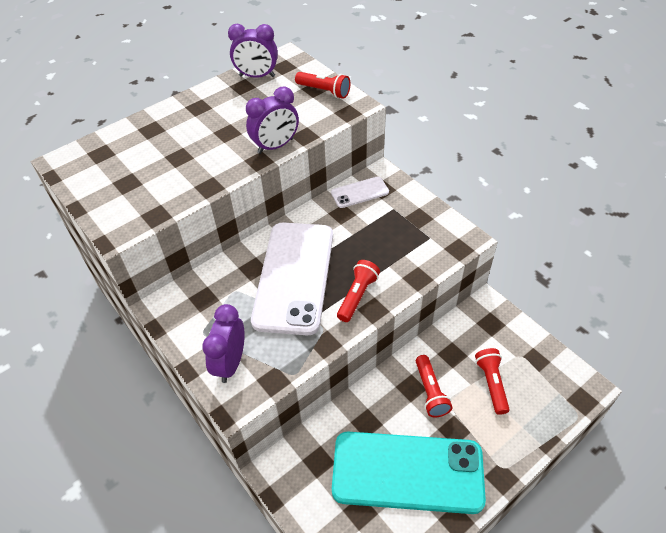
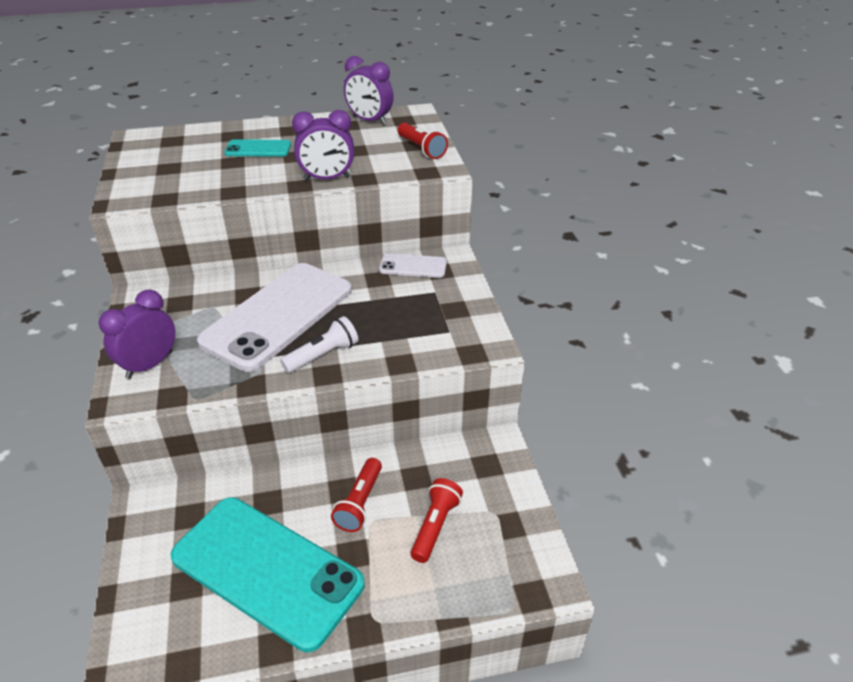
camera: 25 degrees right, 10 degrees down
(189, 136) = (258, 149): none -> turquoise phone
(357, 296) = (323, 355): red flashlight -> white flashlight

